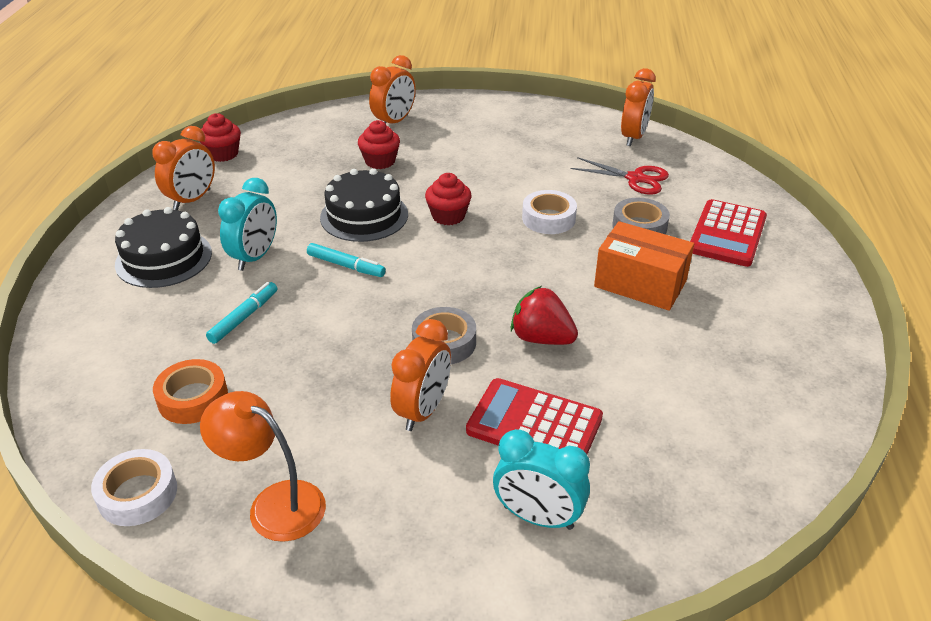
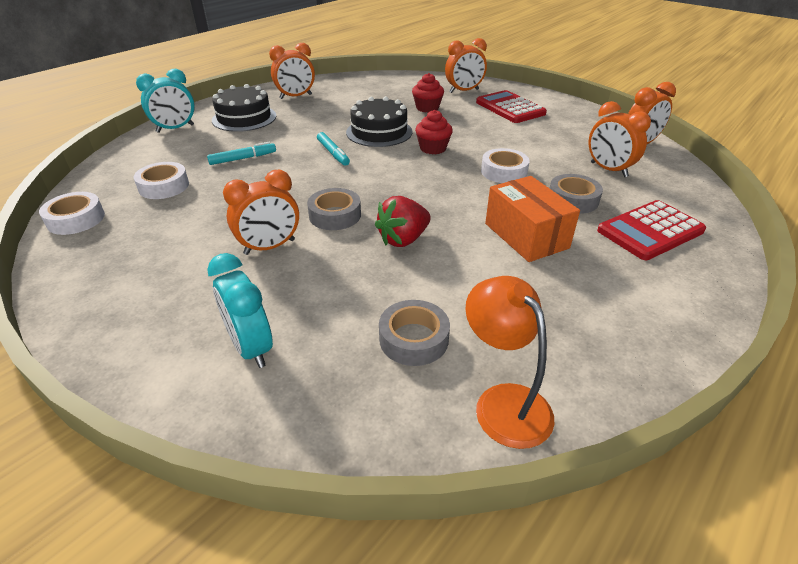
camera: 35 degrees right, 0 degrees up
(193, 398) = (164, 186): orange tape -> white tape
(223, 154) = (341, 81): red cupcake -> none
(255, 257) = (289, 132): turquoise clock -> turquoise clock (175, 128)
(274, 504) = (124, 256): orange lamp -> orange lamp (504, 402)
(534, 424) = (327, 289): red calculator -> red calculator (510, 108)
(541, 338) = (403, 239): red strawberry -> red strawberry turned 105 degrees counterclockwise
(636, 178) = (608, 170): red scissors -> orange clock
(659, 431) = (413, 339): none -> grey tape

